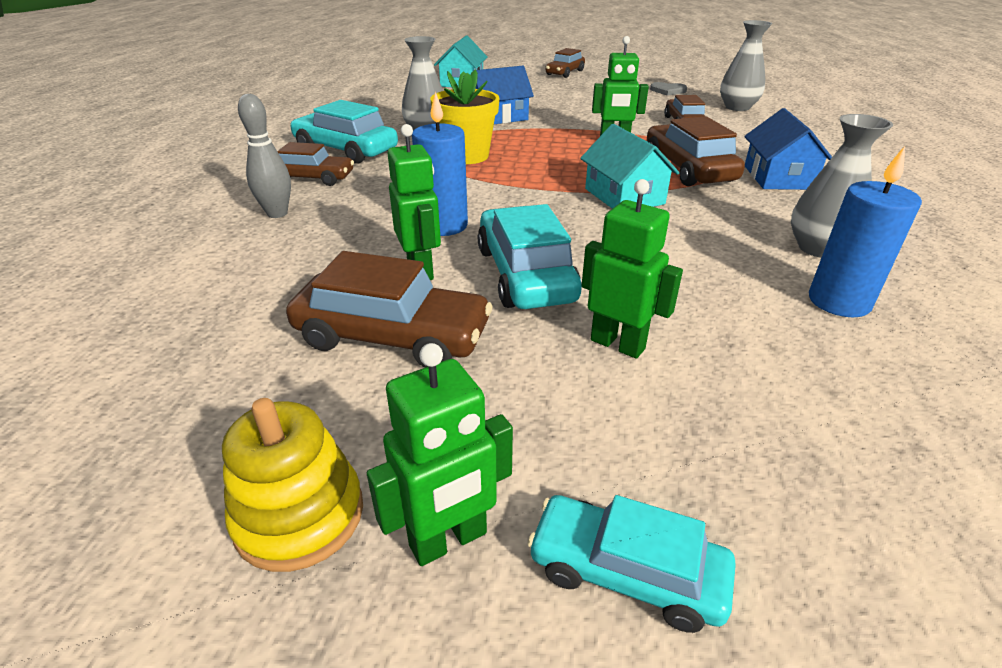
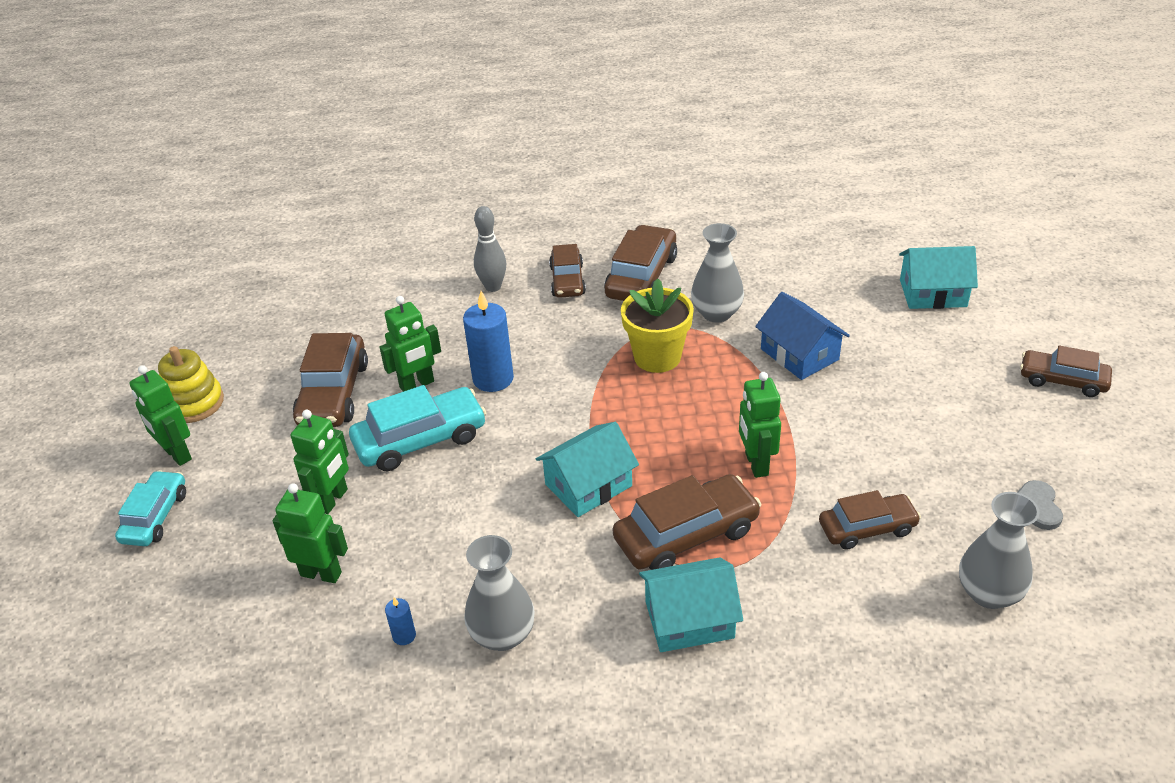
camera: 80 degrees right, 5 degrees up
(346, 150) = (641, 277): turquoise car -> brown car
(754, 358) = (321, 573): none -> green robot
(778, 177) = (689, 619): blue house -> turquoise house
(839, 301) = (404, 636): blue candle -> blue candle, size x0.46

